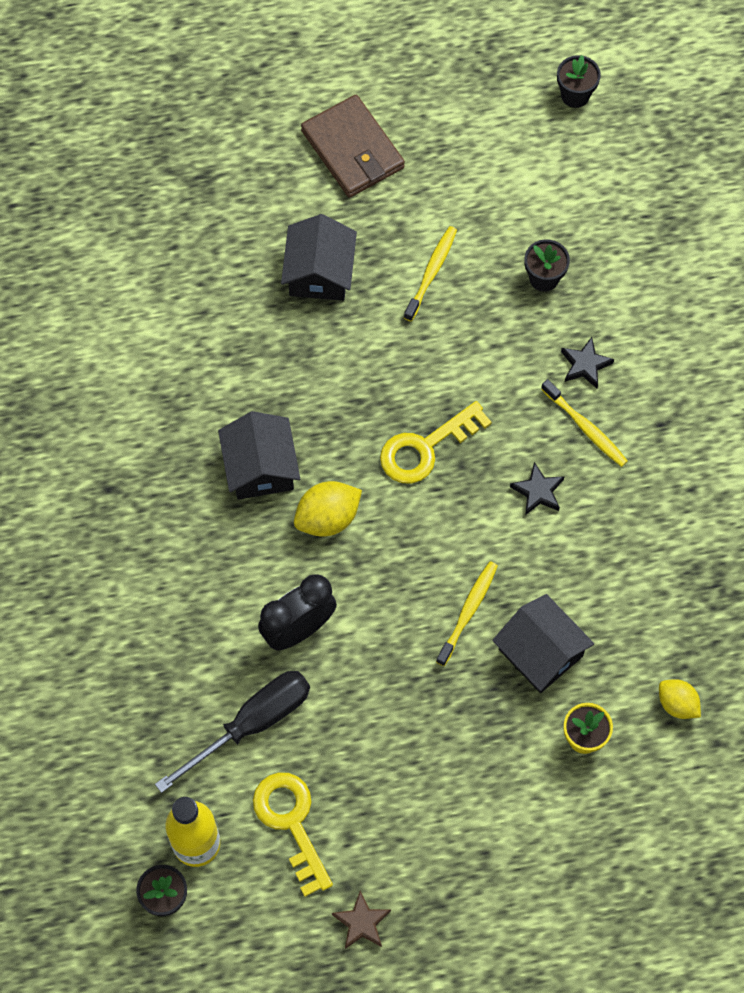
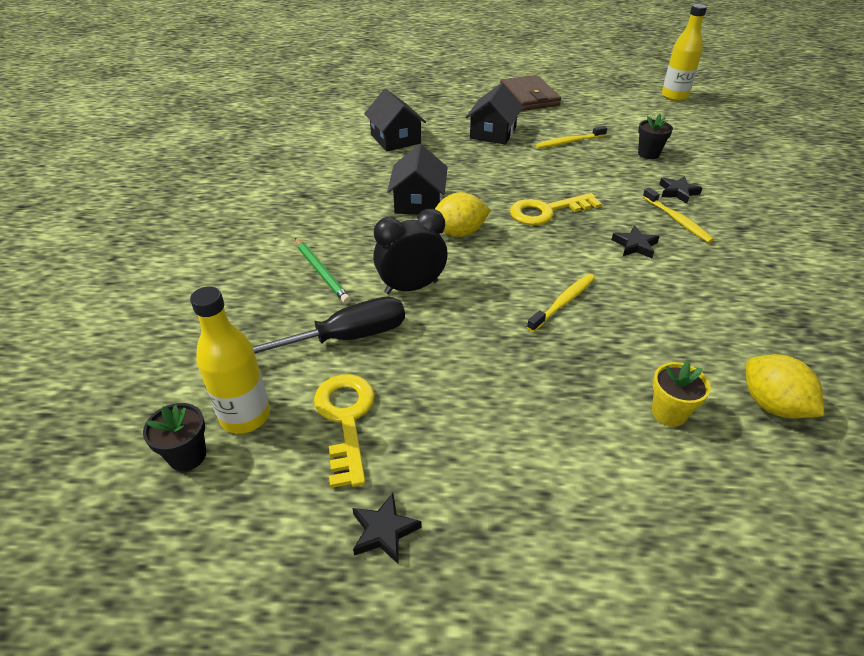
camera: 15 degrees right, 25 degrees down
(189, 630) = (321, 272): none -> green pencil
(362, 922) = (384, 531): brown star -> black star
(431, 272) = (569, 142): yellow toothbrush -> yellow toothbrush turned 150 degrees counterclockwise
(540, 652) = (628, 340): black house -> black house (395, 139)
(575, 95) = (674, 96): black flower pot -> yellow bottle
(677, 704) = (772, 405): yellow lemon -> yellow lemon, size x1.51

